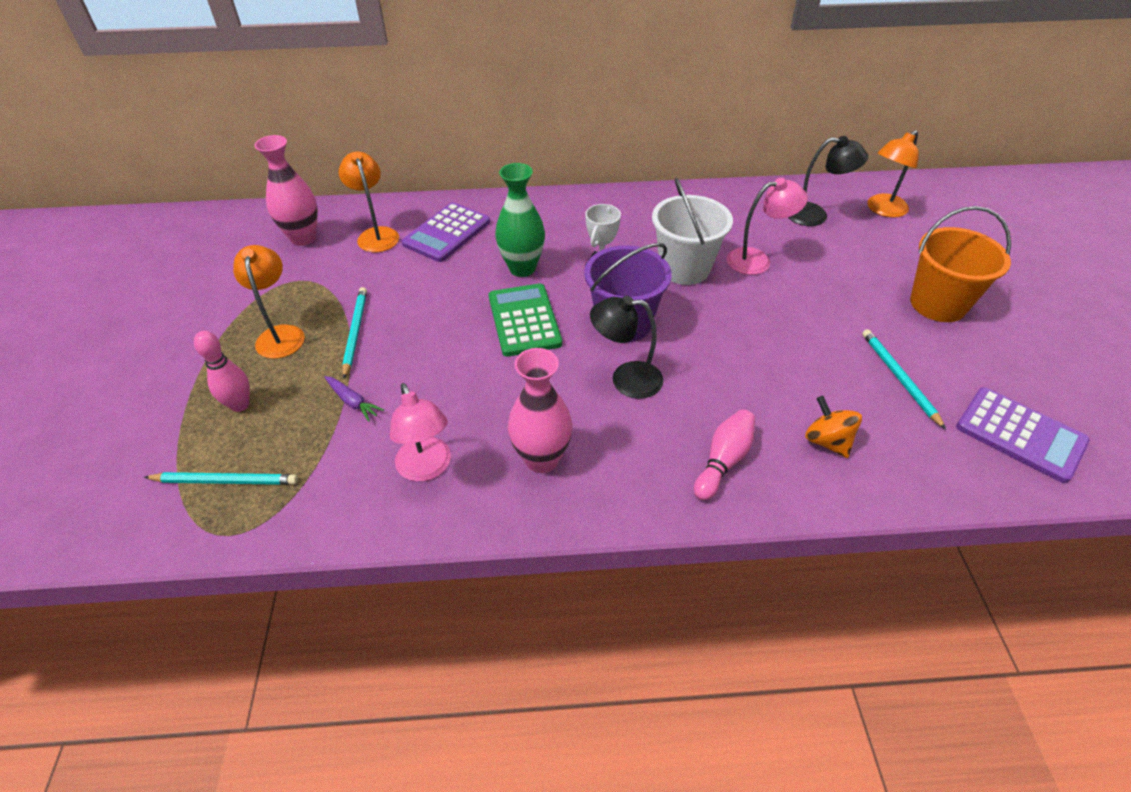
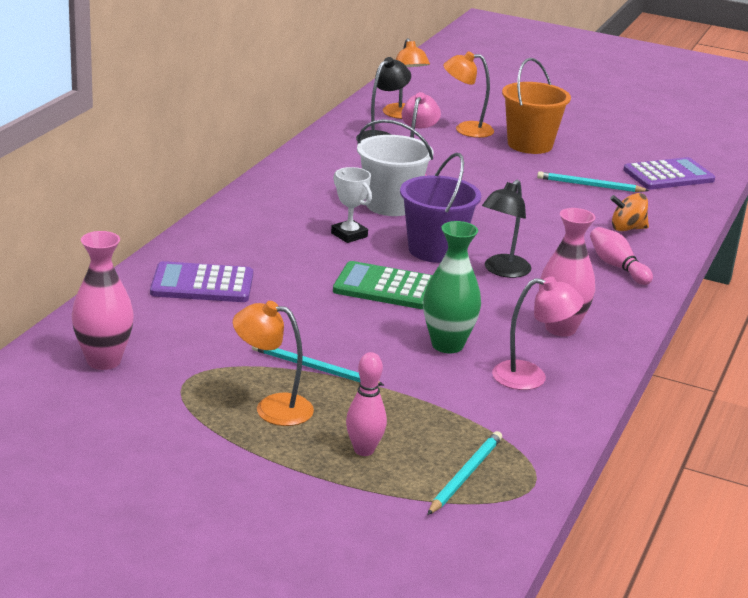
camera: 65 degrees left, 20 degrees down
(353, 402) = (416, 391): purple carrot -> none
(376, 234) = (155, 319): orange lamp -> orange lamp (466, 129)
(447, 233) = (202, 284): purple calculator -> purple calculator turned 120 degrees clockwise
(522, 268) = (308, 266): green vase -> green vase (447, 345)

